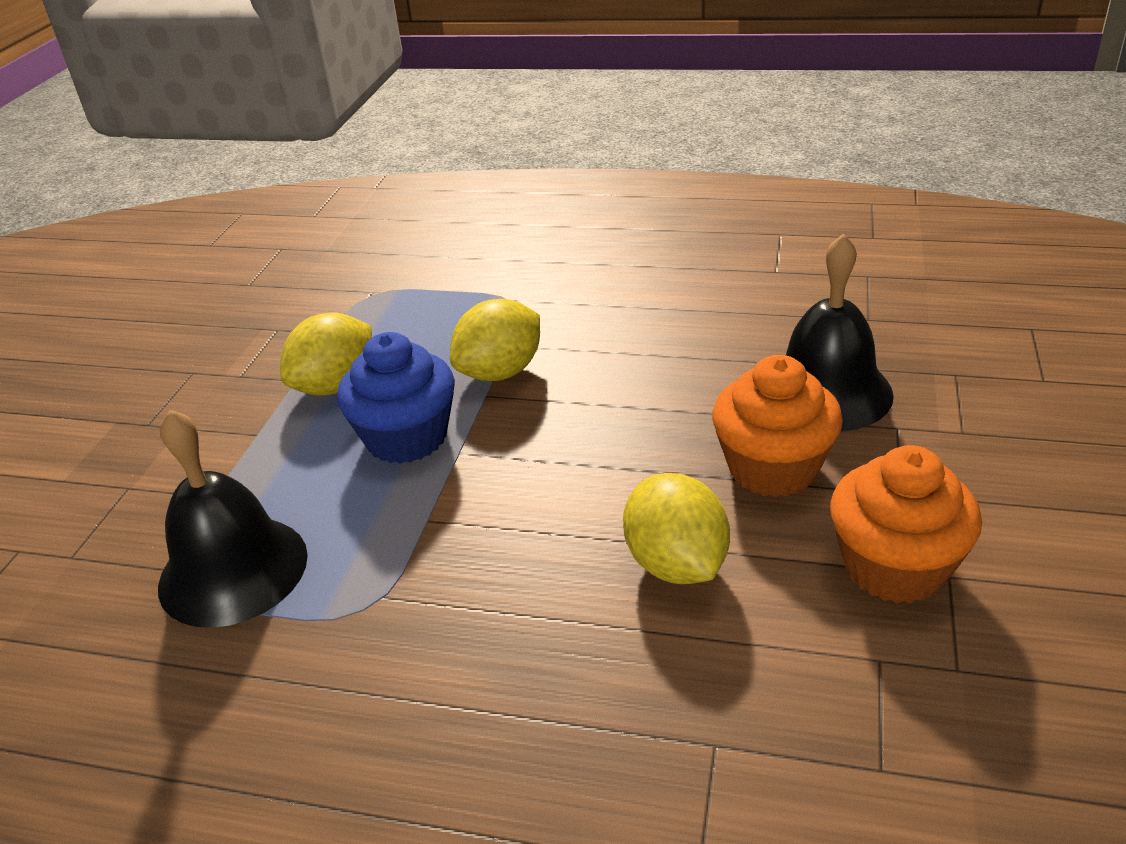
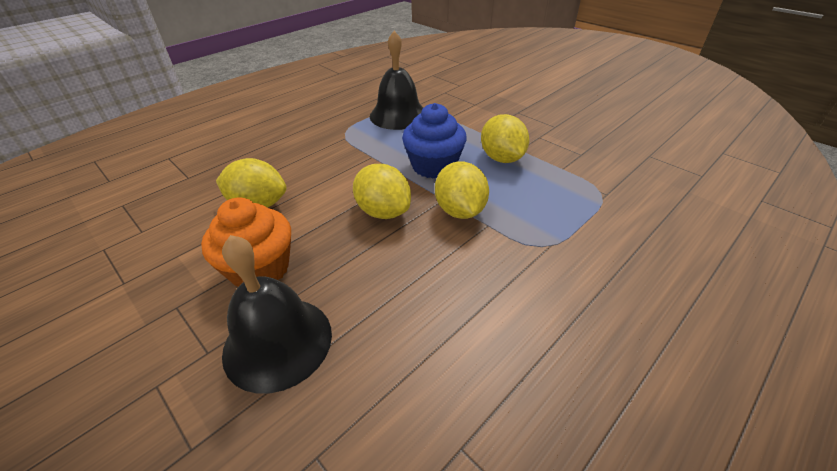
camera: 120 degrees right, 5 degrees up
(563, 429) = (383, 211): none -> yellow lemon
(895, 566) = (155, 267): orange cupcake -> none

